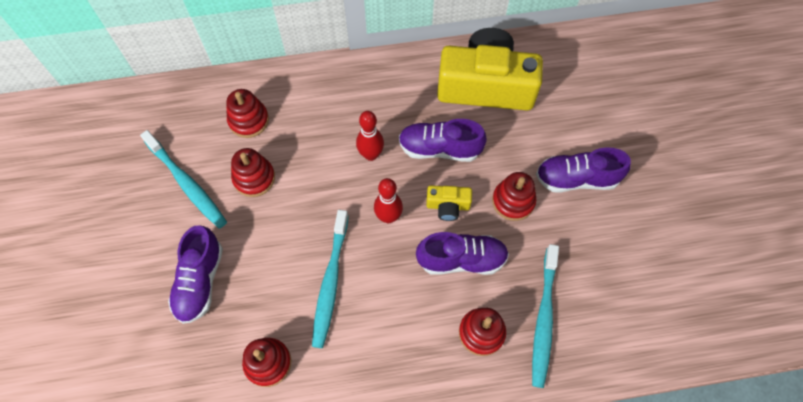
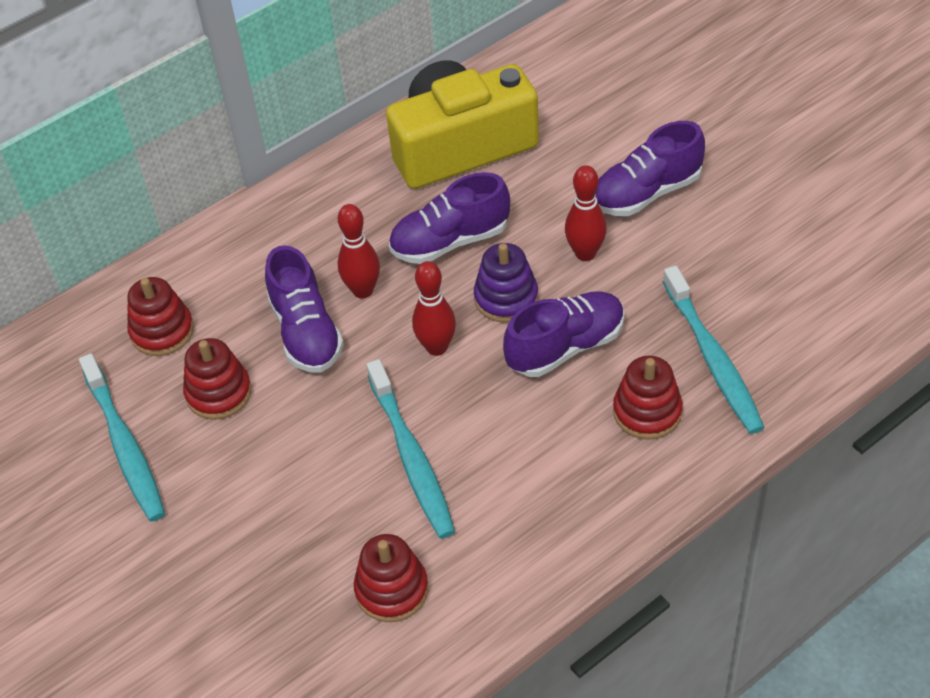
camera: 25 degrees left, 15 degrees down
(187, 184) = (125, 446): turquoise toothbrush -> turquoise toothbrush turned 45 degrees clockwise
(200, 281) = (228, 548): purple shoe -> purple shoe (306, 332)
(448, 206) = (506, 298): yellow camera -> purple stacking toy
(513, 201) = (585, 253): red stacking toy -> red bowling pin

